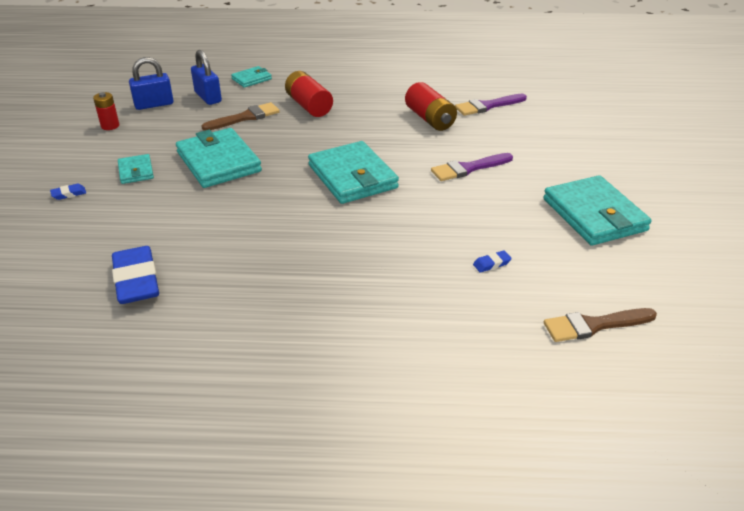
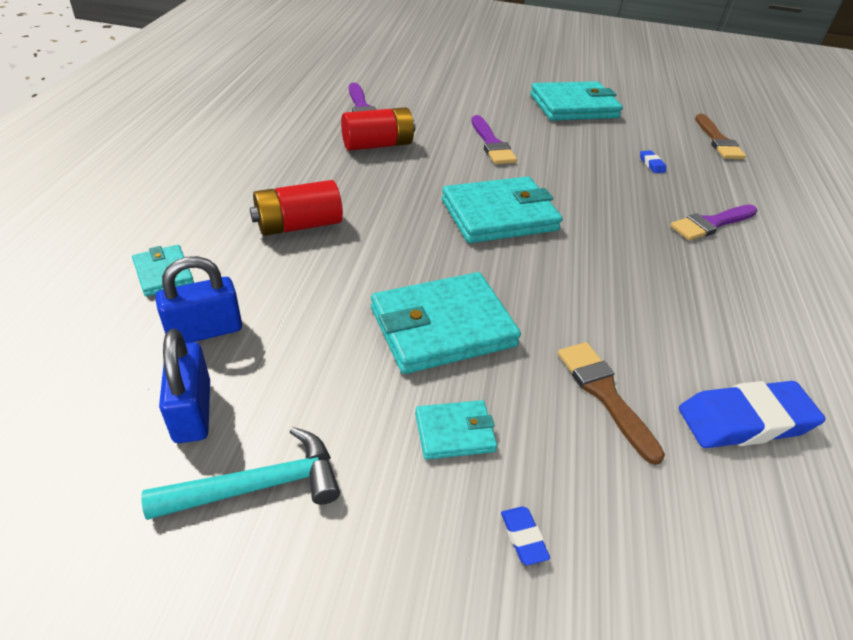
camera: 85 degrees left, 5 degrees up
(110, 126) = (258, 485): red battery -> turquoise hammer
(245, 117) = (307, 290): brown brush -> brown brush (604, 394)
(389, 295) = (711, 224): none -> purple brush

